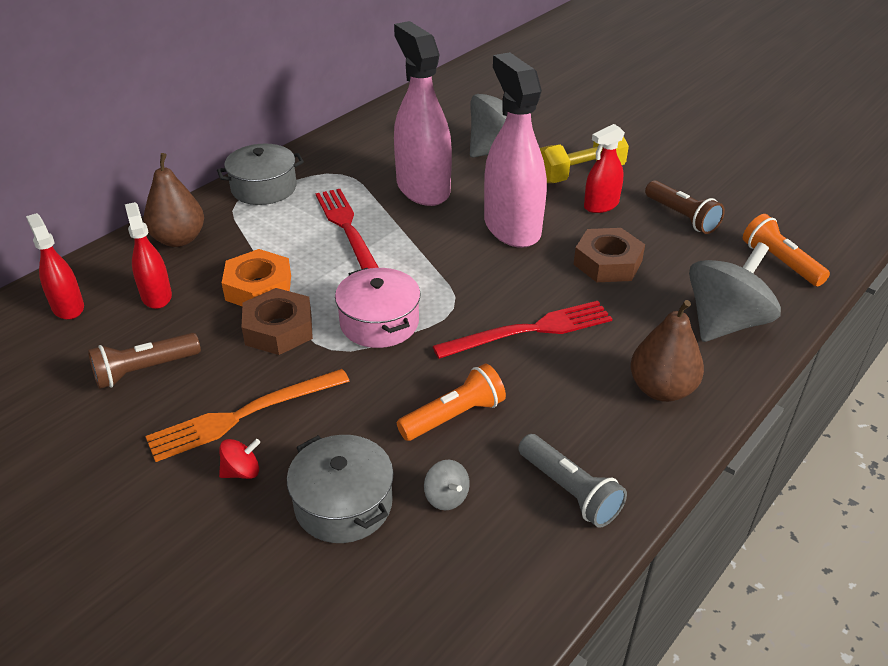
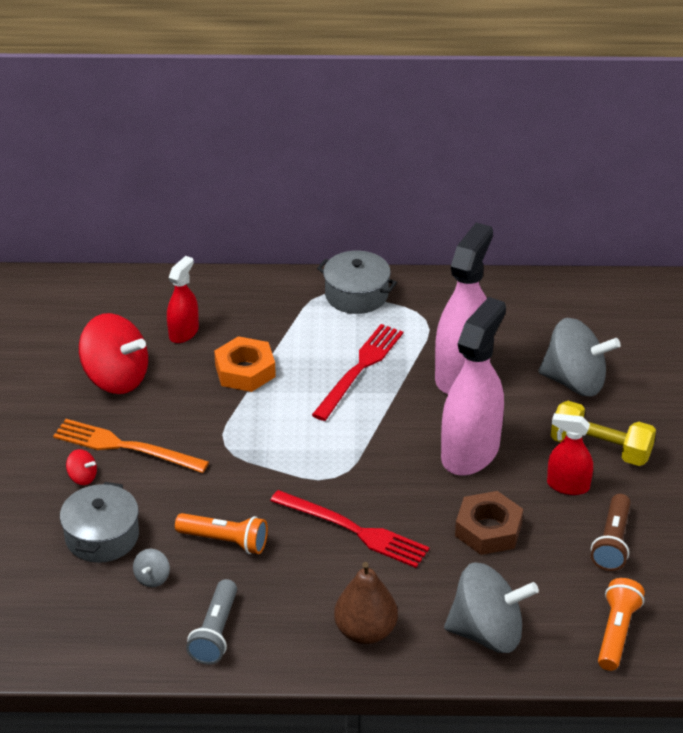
camera: 50 degrees right, 0 degrees up
(68, 307) = (131, 304): red spray bottle -> none
(144, 370) = (116, 378): brown flashlight -> red spinning top
(179, 239) = (250, 299): brown pear -> none
(279, 329) = (216, 409): brown nut -> none
(379, 322) = (276, 451): pink pot -> none

